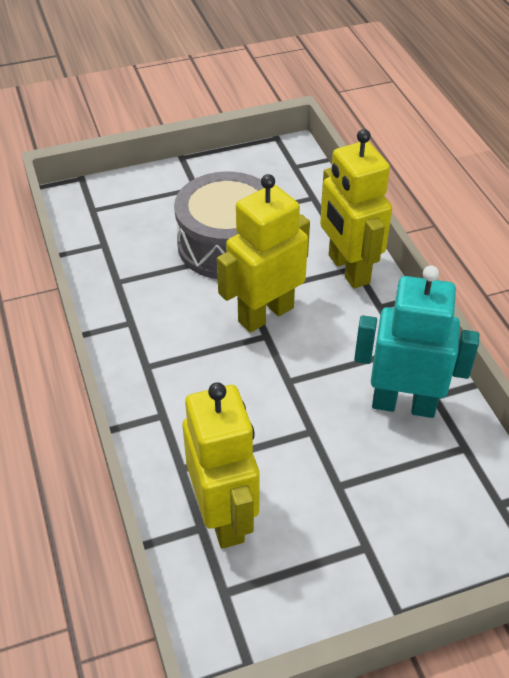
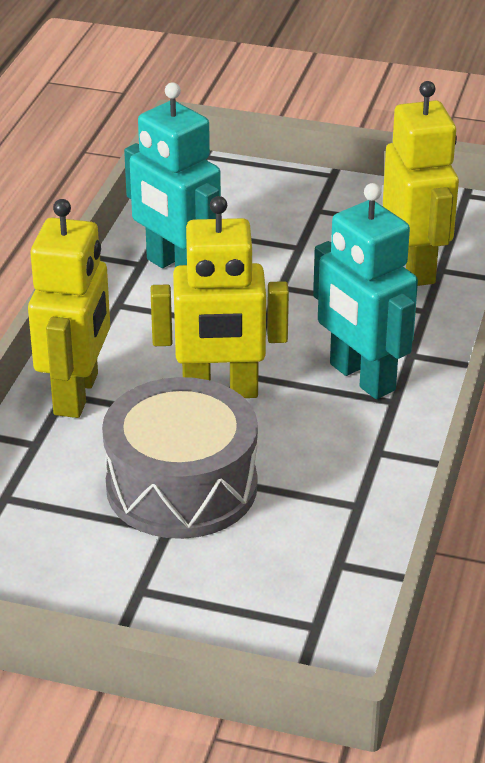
camera: 145 degrees left, 10 degrees down
(182, 373) = (361, 377): none -> turquoise robot
(224, 516) = (415, 266): yellow robot -> yellow robot turned 150 degrees clockwise

